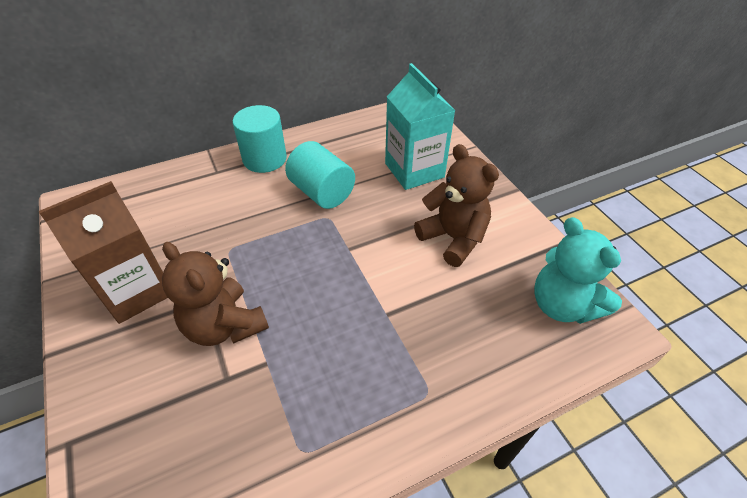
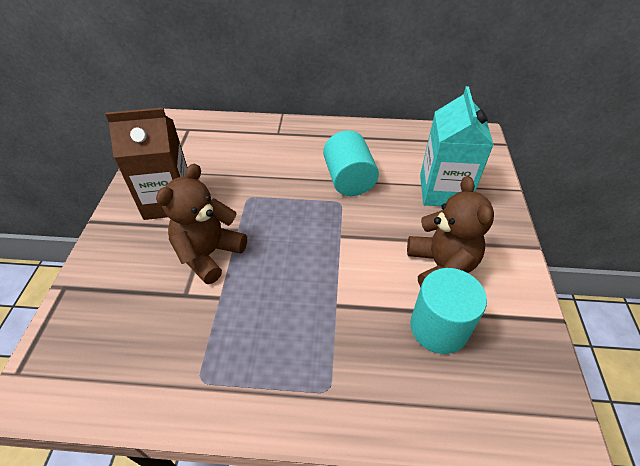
camera: 30 degrees right, 0 degrees up
(225, 325) = (209, 254): brown teddy bear -> brown teddy bear turned 45 degrees clockwise
(264, 159) = (320, 136): turquoise cylinder -> turquoise cylinder (439, 327)
(562, 305) = (512, 379): turquoise teddy bear -> none

